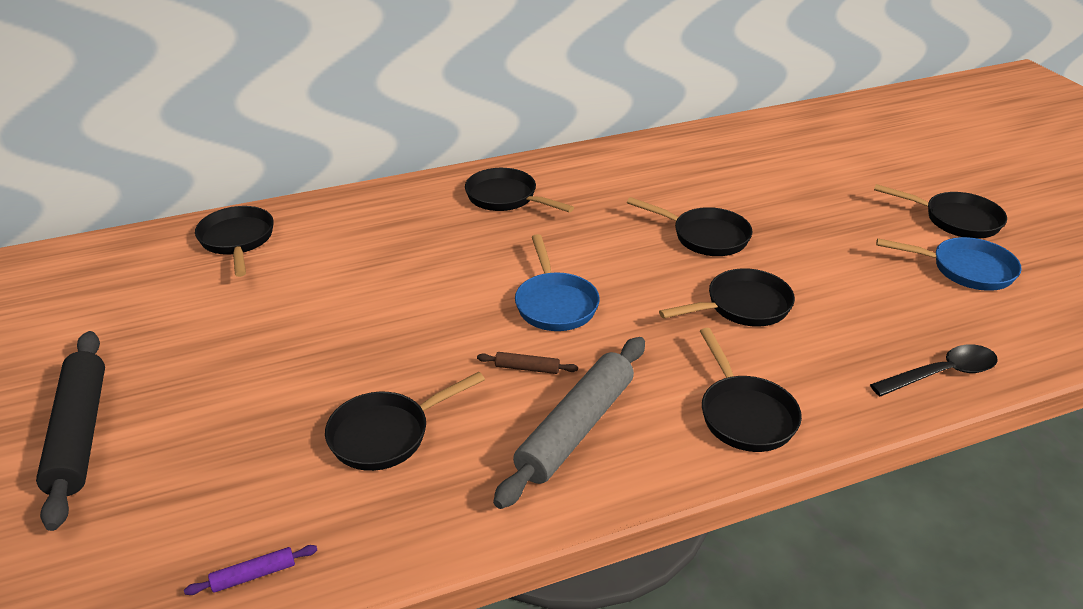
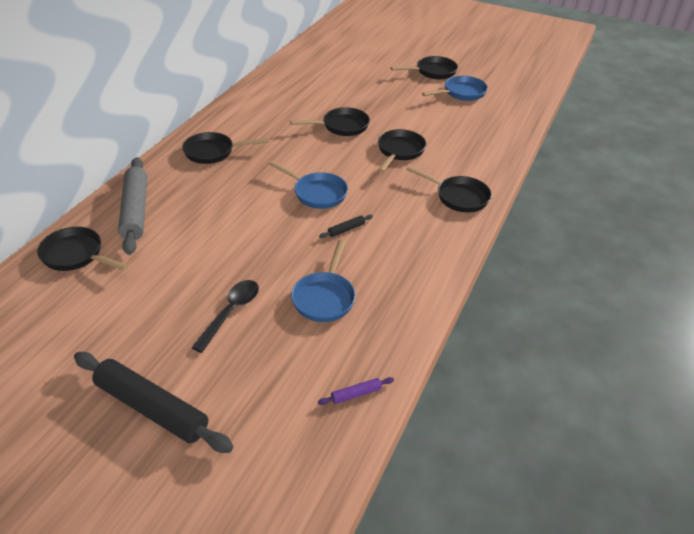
camera: 45 degrees left, 5 degrees up
(254, 575) = (356, 394): purple rolling pin -> purple rolling pin turned 45 degrees clockwise
(386, 434) = (325, 297): black pan -> blue pan
(527, 368) = (346, 229): brown rolling pin -> black rolling pin
(575, 428) = (403, 242): grey rolling pin -> grey rolling pin (135, 211)
(941, 374) = (503, 141): black spoon -> black spoon (231, 312)

